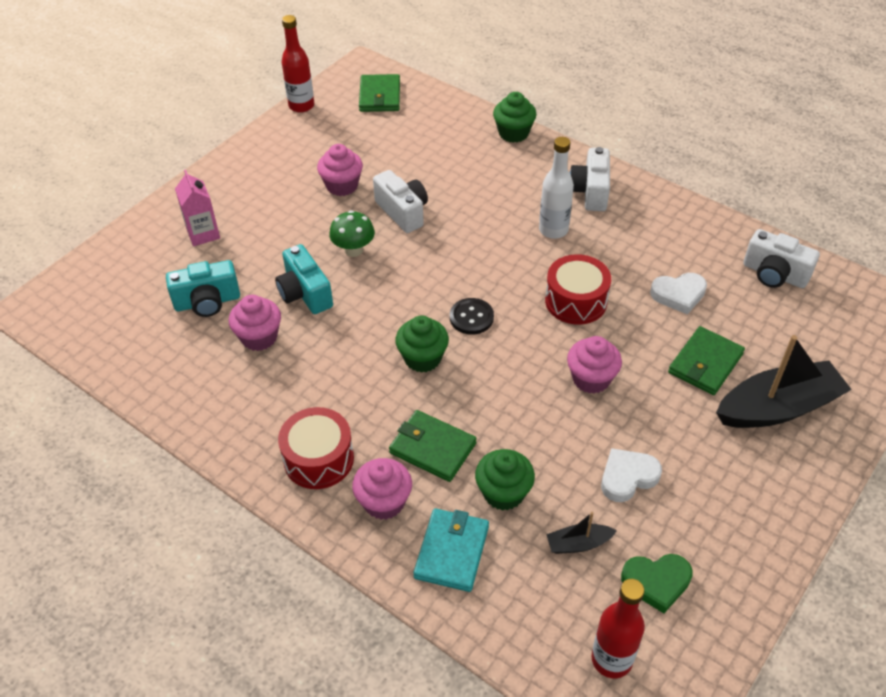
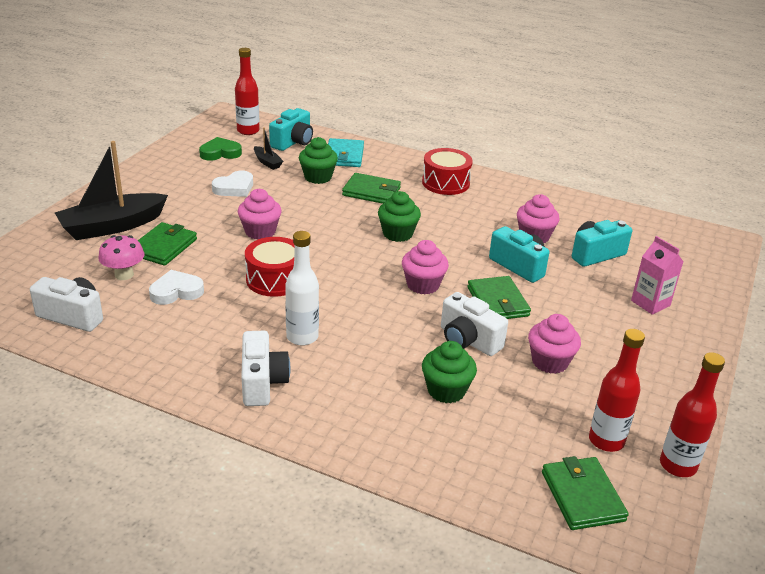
camera: 165 degrees right, 15 degrees down
(339, 125) = (606, 441): none -> red bottle
(354, 250) = (497, 302): green mushroom -> green wallet
(384, 502) = (393, 170): pink cupcake -> pink cupcake (423, 285)
(471, 317) = (366, 261): black button -> none
(513, 133) = (371, 454): green cupcake -> green cupcake (446, 390)
(532, 607) = (293, 142): none -> turquoise camera
(578, 544) = (267, 162): black boat -> black boat turned 75 degrees clockwise
(739, 323) = (124, 275): none -> pink mushroom

